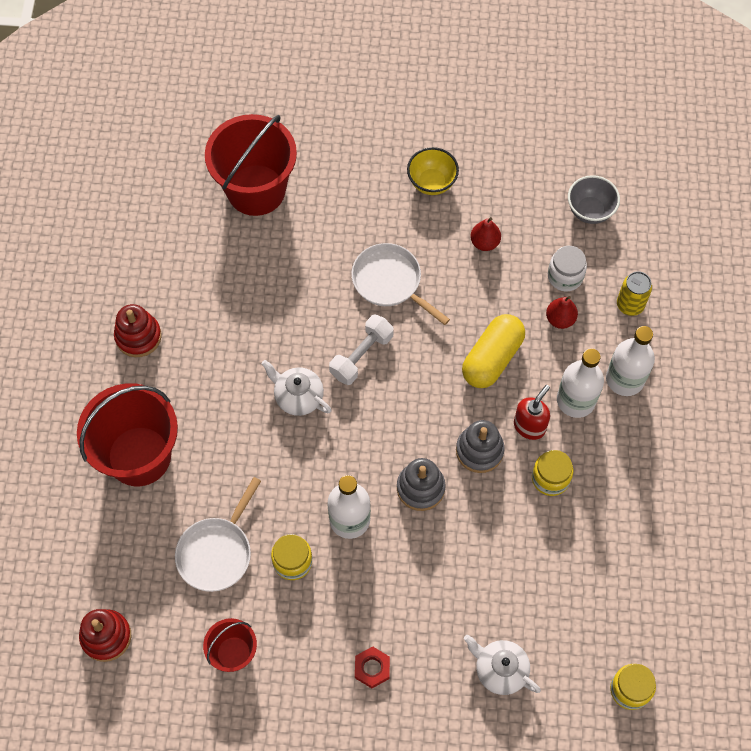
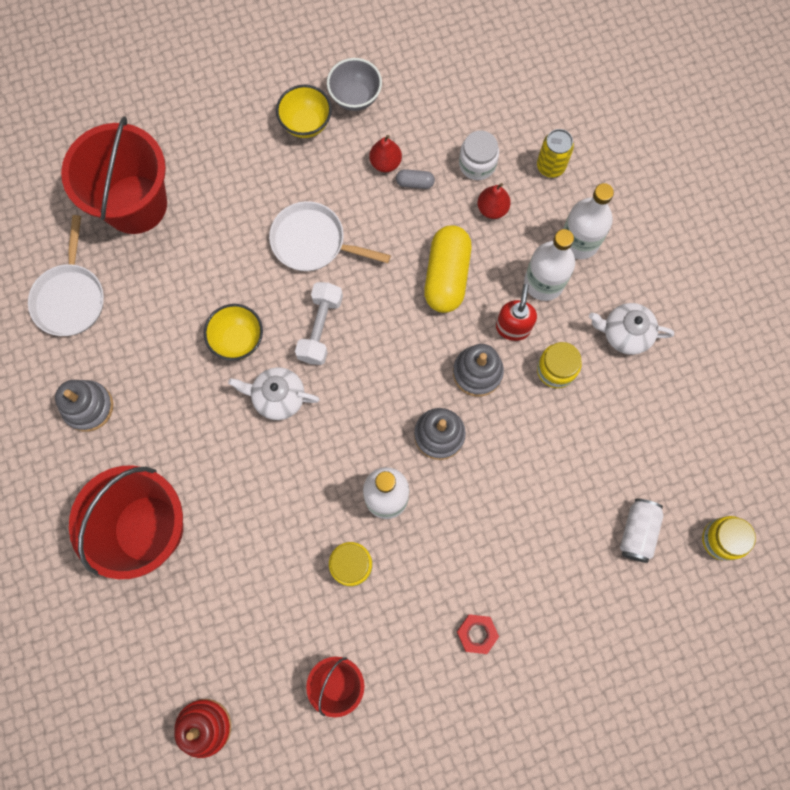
camera: 25 degrees left, 10 degrees up
(138, 336) = (88, 407): red stacking toy -> grey stacking toy
(217, 552) = (273, 589): white pan -> white pan (70, 297)
(287, 336) = (238, 340): none -> yellow bowl
(500, 670) = (596, 577): white teapot -> white teapot (625, 333)
(502, 269) = (415, 183): none -> grey capsule
(556, 648) = (637, 532): none -> white can
(590, 211) = (470, 89): grey bowl -> grey bowl (355, 97)

